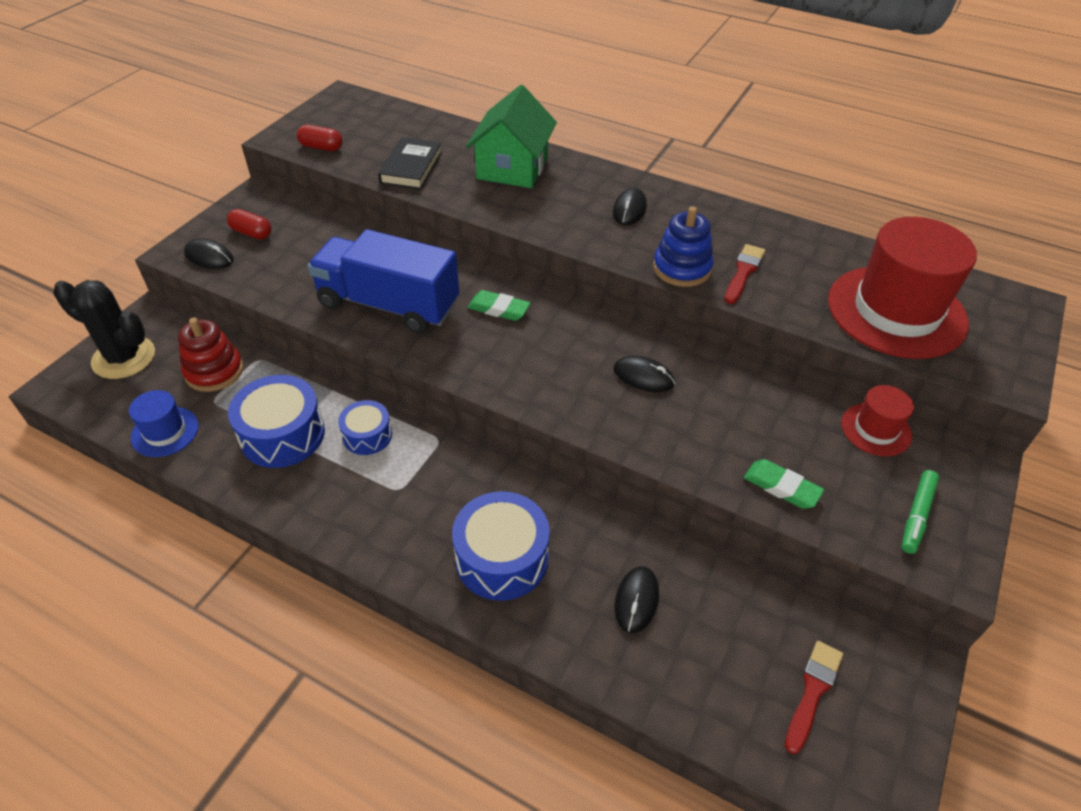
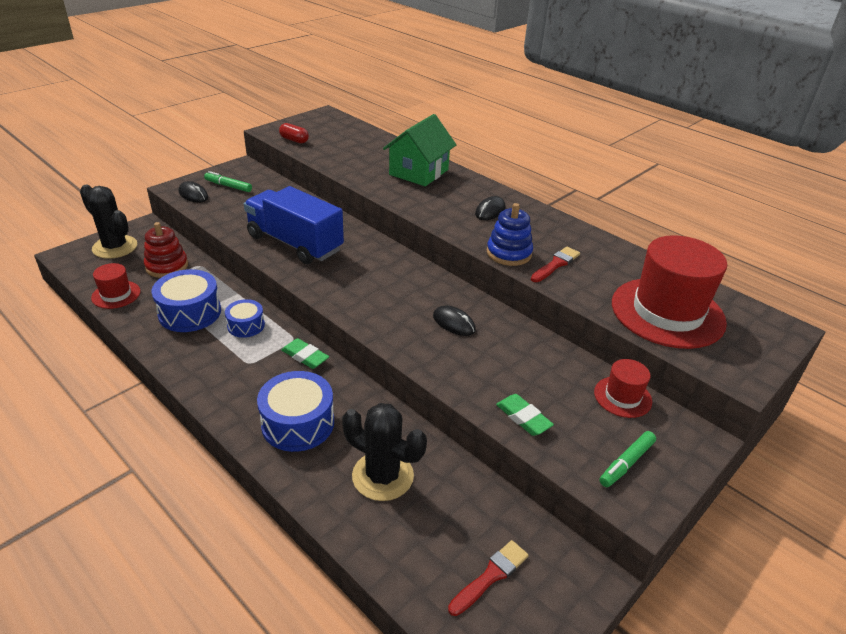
camera: 15 degrees right, 10 degrees down
(165, 432) = (116, 294): blue hat -> red hat
(252, 233) = (228, 186): red capsule -> green marker
(411, 168) = (348, 161): black book -> none
(499, 309) = (370, 260): green eraser -> green eraser (305, 356)
(636, 600) = (383, 476): black mouse -> black cactus

